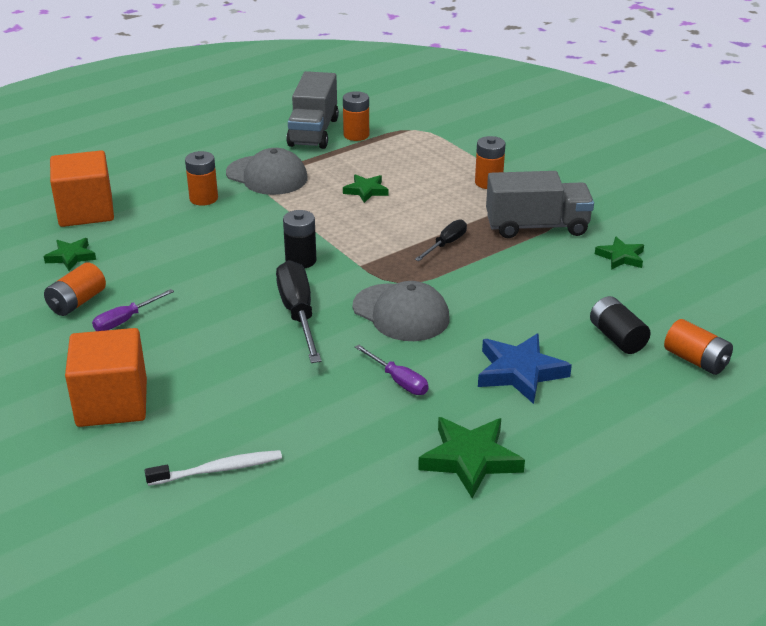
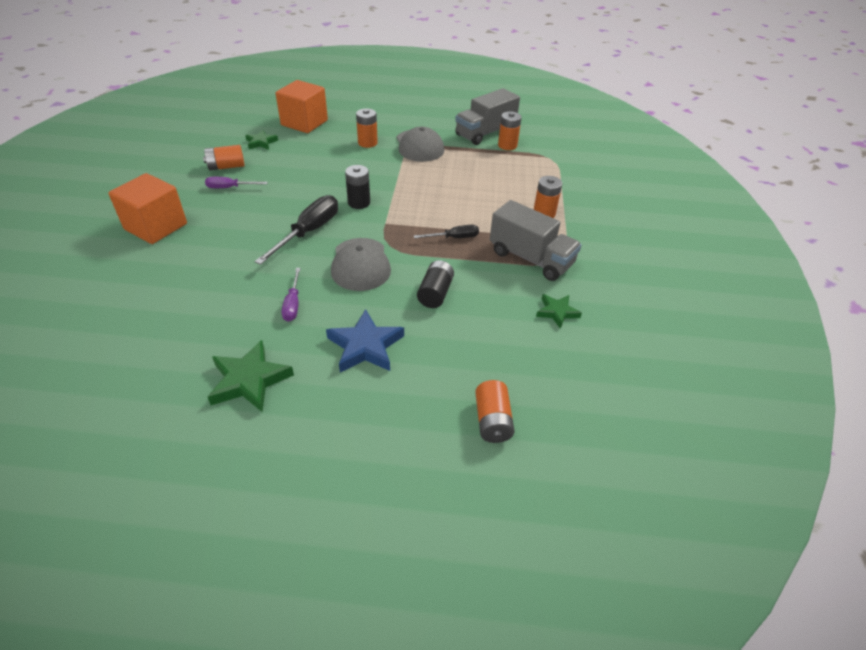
camera: 40 degrees right, 10 degrees up
(218, 470) = (136, 293): white toothbrush -> none
(366, 191) = (459, 181): green star -> none
(617, 338) = (463, 366): black battery -> black battery (435, 293)

